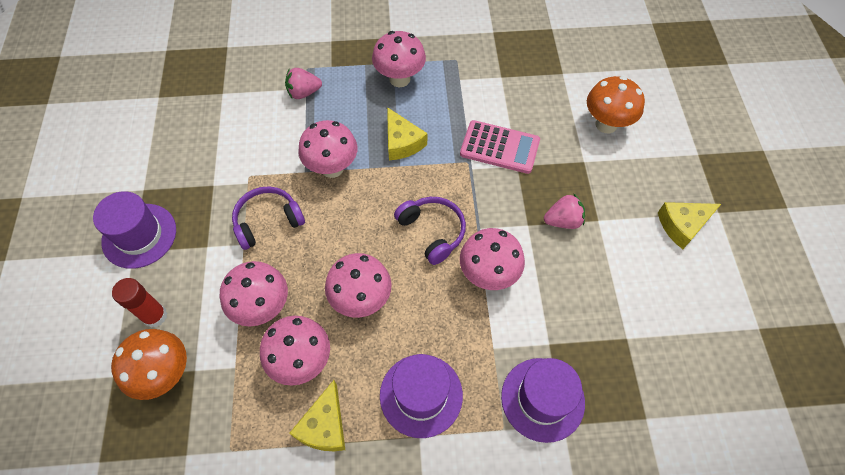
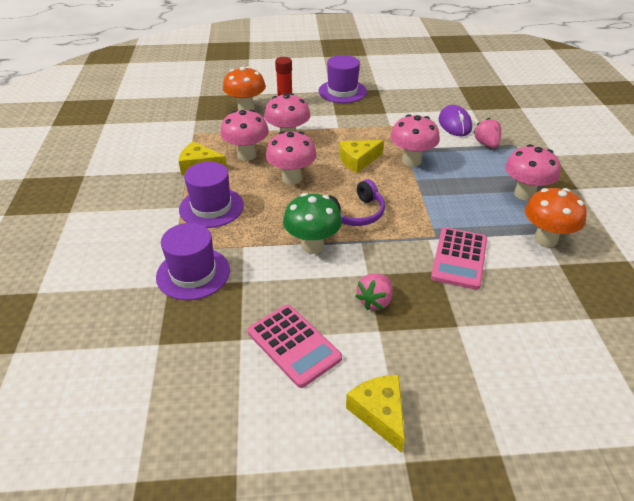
camera: 90 degrees right, 20 degrees down
(255, 115) = (454, 124): none -> purple mouse
(268, 221) = (357, 135): purple headphones -> none
(402, 142) = (448, 196): yellow cheese -> yellow cheese (358, 161)
(488, 275) = (312, 245): pink mushroom -> green mushroom
(563, 221) = (375, 301): pink strawberry -> pink strawberry turned 45 degrees clockwise
(606, 124) = (521, 353): orange mushroom -> orange mushroom (545, 239)
(626, 290) = (294, 345): none -> pink calculator

